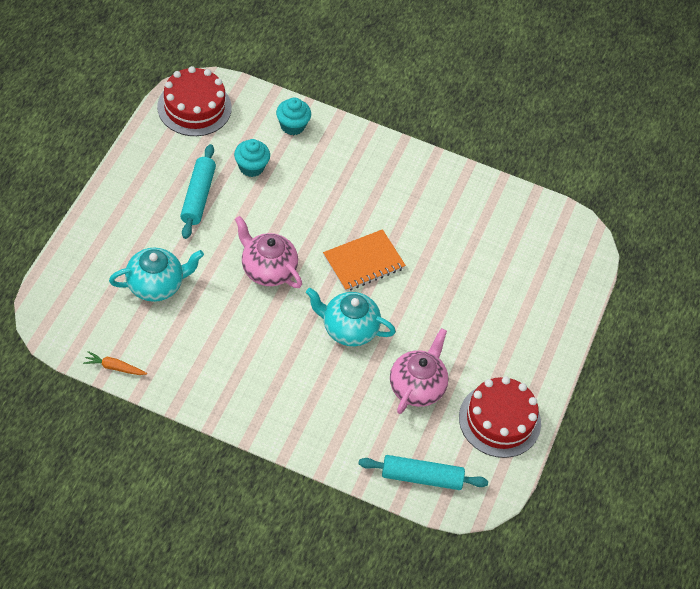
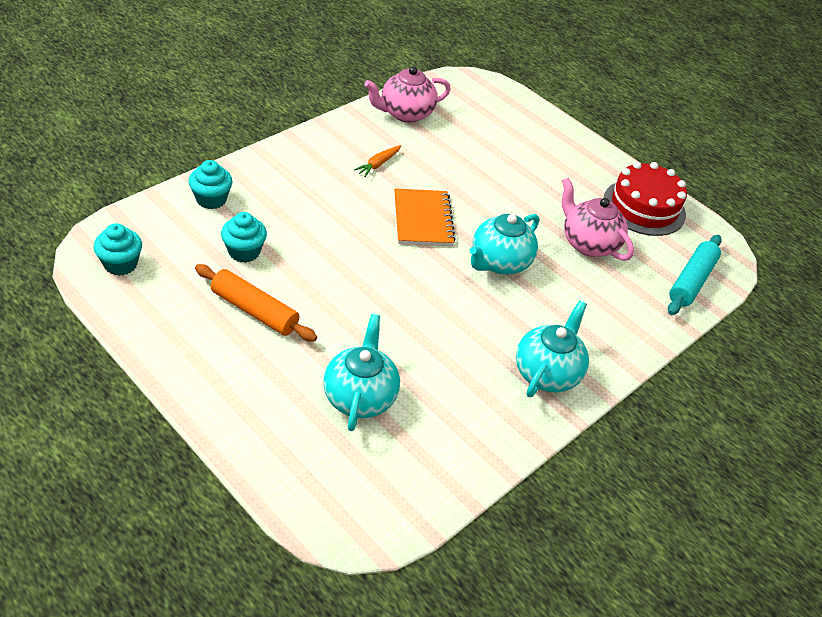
camera: 65 degrees left, 10 degrees down
(114, 367) = (461, 483): orange carrot -> orange carrot (378, 164)
(194, 107) = (120, 264): red cake -> turquoise cupcake
(198, 196) = (254, 311): turquoise rolling pin -> orange rolling pin
(246, 394) = (547, 373): none -> turquoise teapot
(267, 269) = (392, 293): pink teapot -> pink teapot (405, 113)

